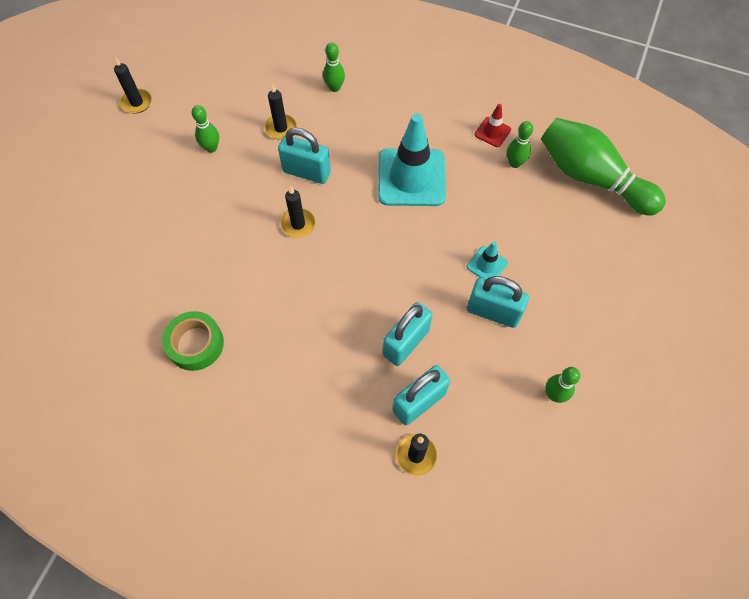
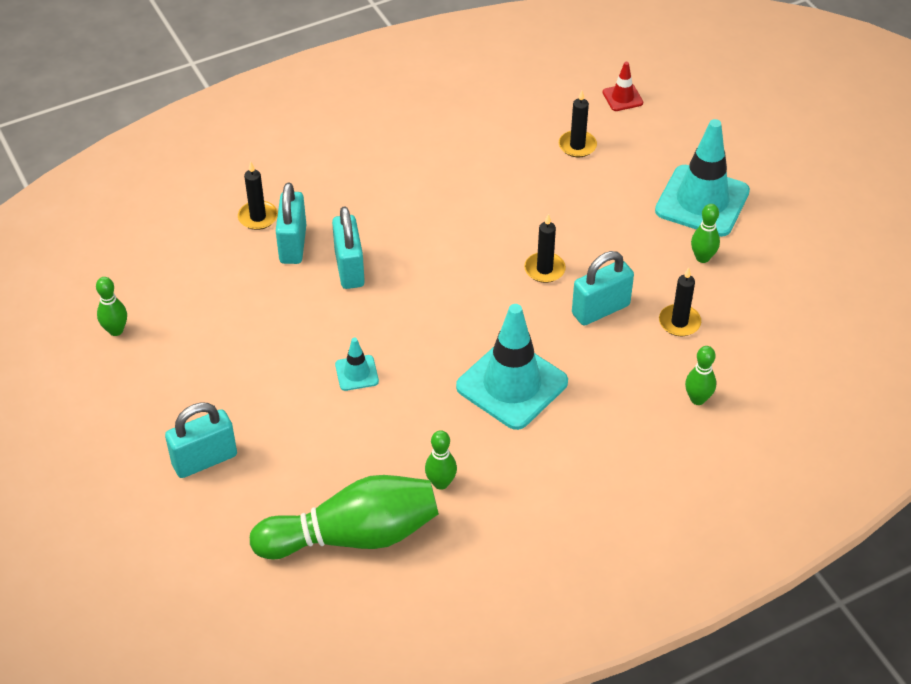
camera: 130 degrees right, 15 degrees down
(137, 103) = (820, 234): black candle -> black candle (577, 146)
(153, 178) = (702, 201): none -> turquoise traffic cone
(195, 344) = (492, 148): green tape -> none
(492, 132) = (499, 495): red traffic cone -> red traffic cone (622, 97)
(493, 312) = (309, 343): turquoise padlock -> turquoise padlock (205, 460)
(554, 394) = (198, 330): green bowling pin -> green bowling pin (116, 330)

